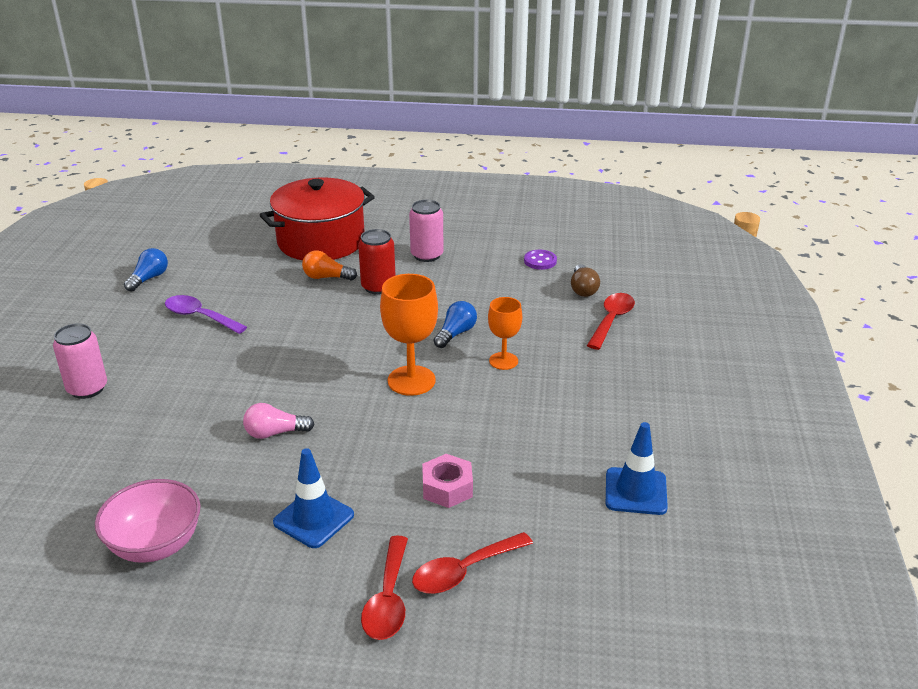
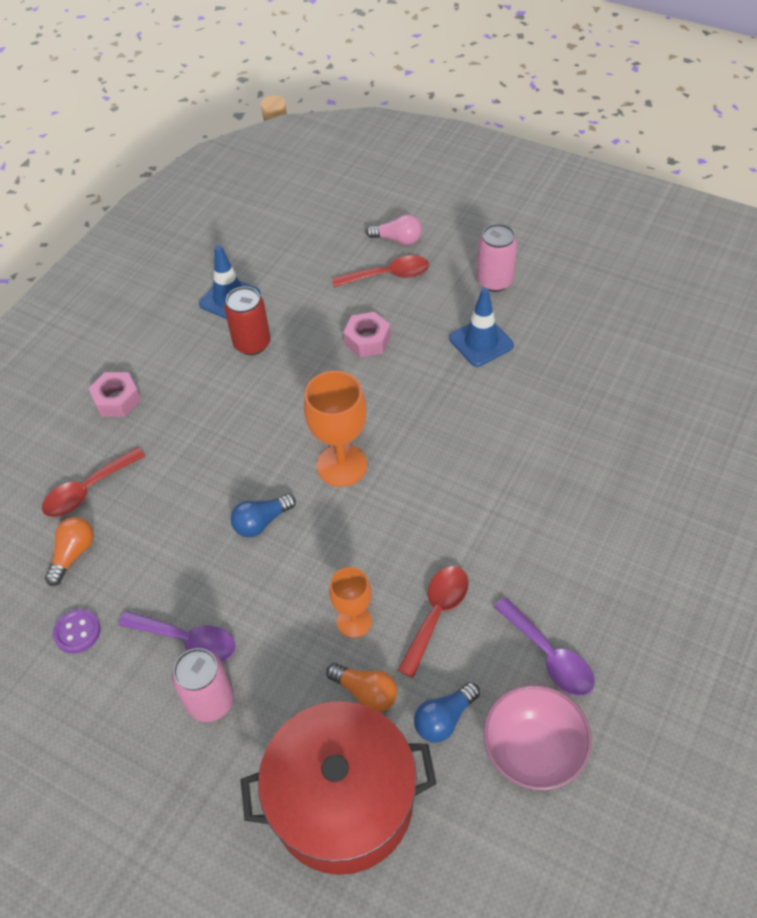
camera: 155 degrees left, 20 degrees up
(87, 389) = (682, 558): pink can -> pink can (494, 281)
(149, 278) = (616, 781): blue light bulb -> blue light bulb (444, 719)
(155, 545) = (607, 352): pink bowl -> pink bowl (533, 751)
(275, 433) = (493, 437): pink light bulb -> pink light bulb (397, 239)
(378, 287) = (307, 644): red can -> red can (252, 343)
(388, 599) = (447, 271): red spoon -> red spoon (436, 615)
(463, 272) = (186, 640): none -> purple spoon
(503, 361) = (238, 465): orange goblet -> orange goblet (354, 622)
(583, 289) = (73, 554): brown light bulb -> orange light bulb
(655, 378) = (117, 400): none -> pink nut

